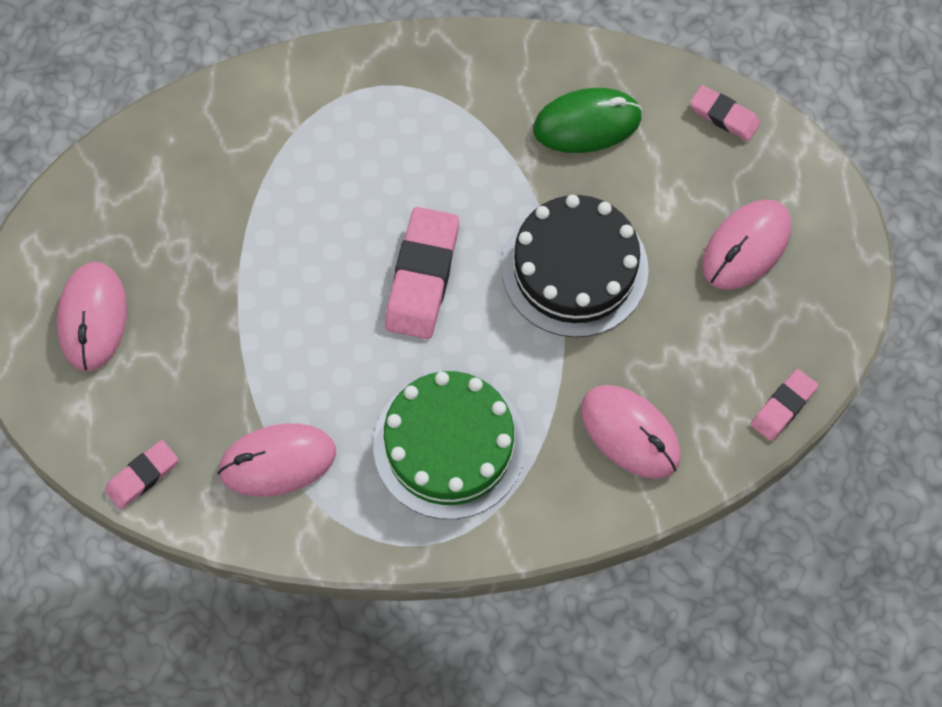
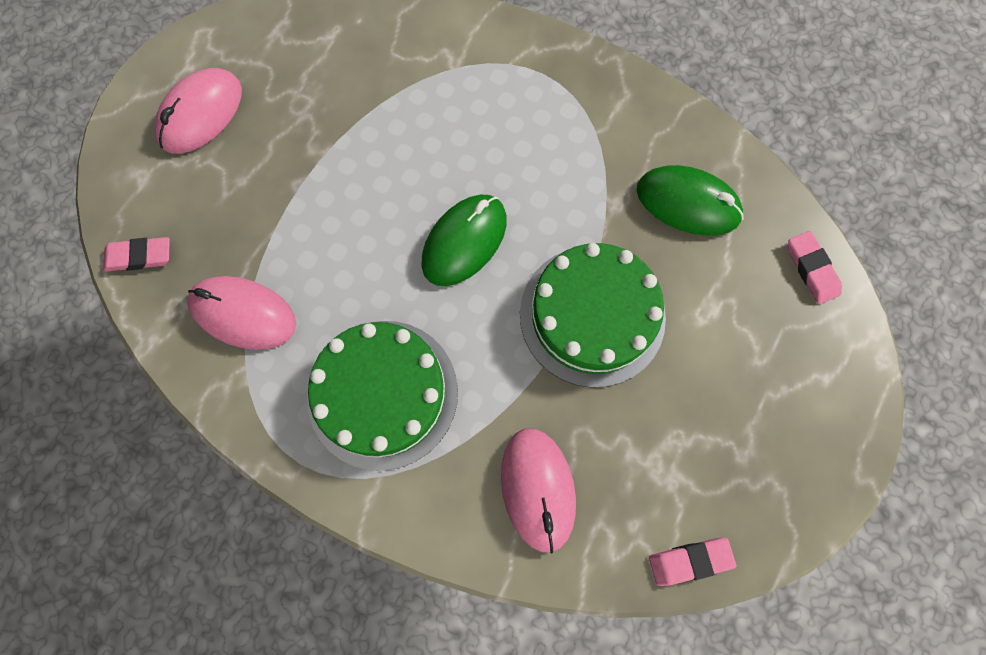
camera: 35 degrees right, 5 degrees up
(422, 277) = (464, 242): pink eraser -> green mouse
(574, 268) = (592, 315): black cake -> green cake
(746, 246) = (754, 394): pink mouse -> none

